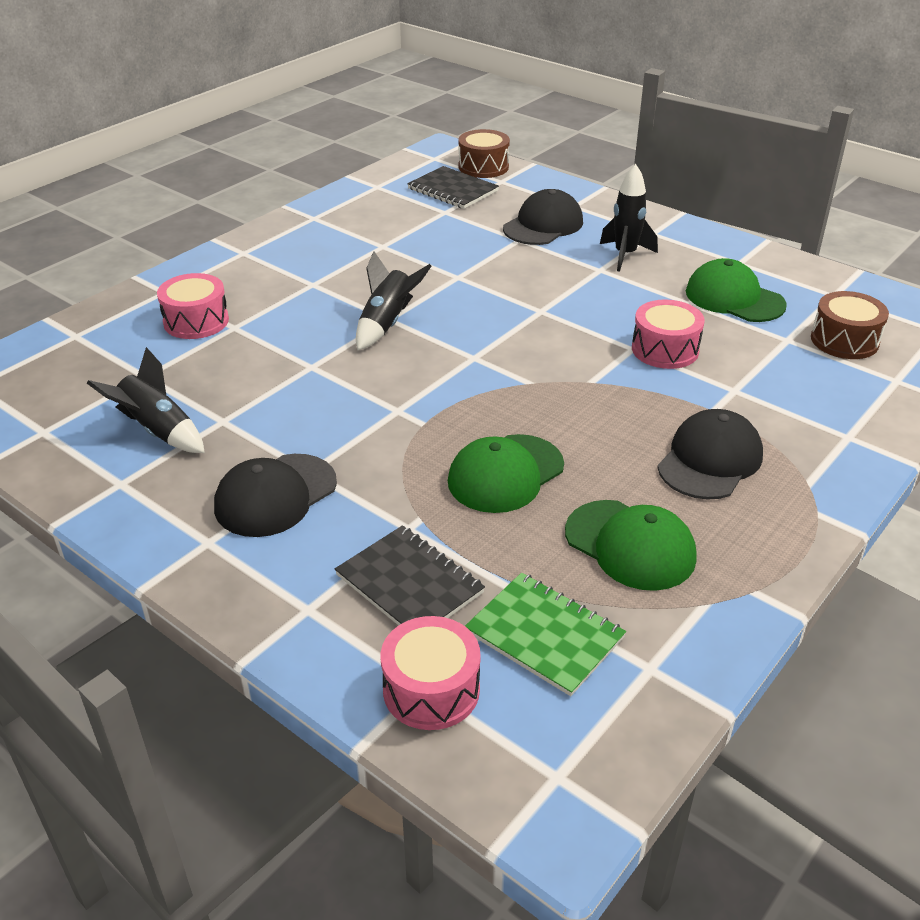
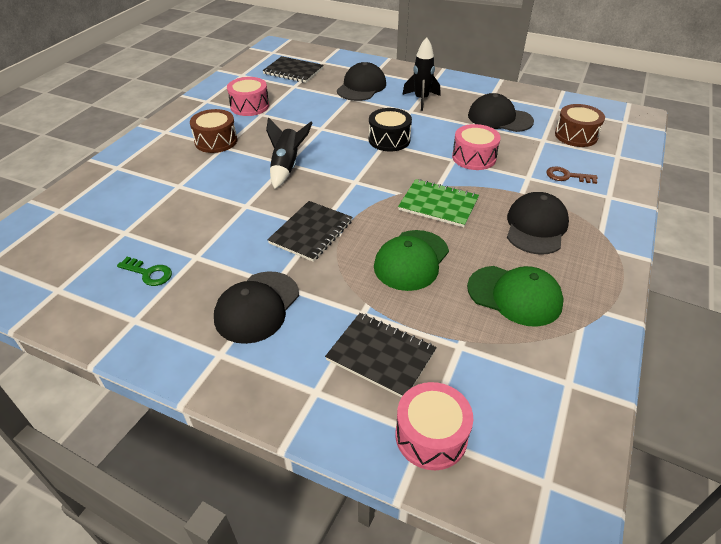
camera: 15 degrees left, 5 degrees up
(157, 431) = (149, 273): black rocket -> green key
(196, 321) = (149, 185): pink drum -> pink drum (249, 106)
(384, 415) = (311, 232): none -> black notebook
(483, 167) = (307, 54): brown drum -> brown drum (216, 141)
(544, 635) = (489, 374): green notebook -> green notebook (438, 204)
(549, 306) = (389, 140): none -> black drum
(734, 298) = (499, 118): green cap -> black cap
(796, 397) = (566, 176): none -> brown key

